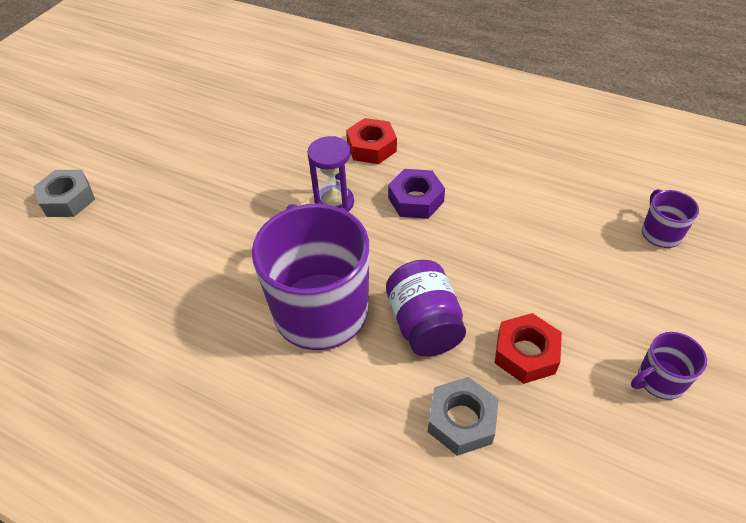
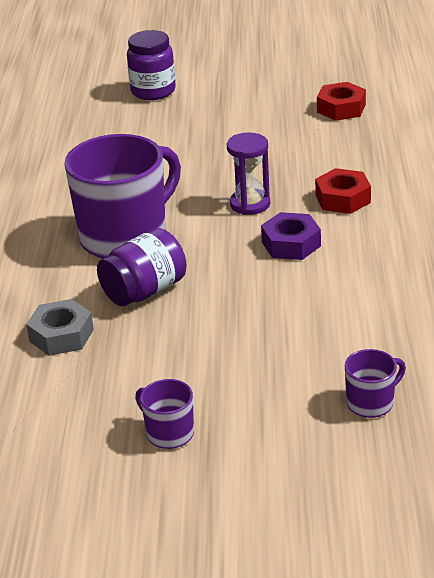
camera: 65 degrees right, 15 degrees down
(68, 199) = (153, 91): grey nut -> purple jar
(526, 353) = (149, 351): red nut -> red nut (341, 108)

